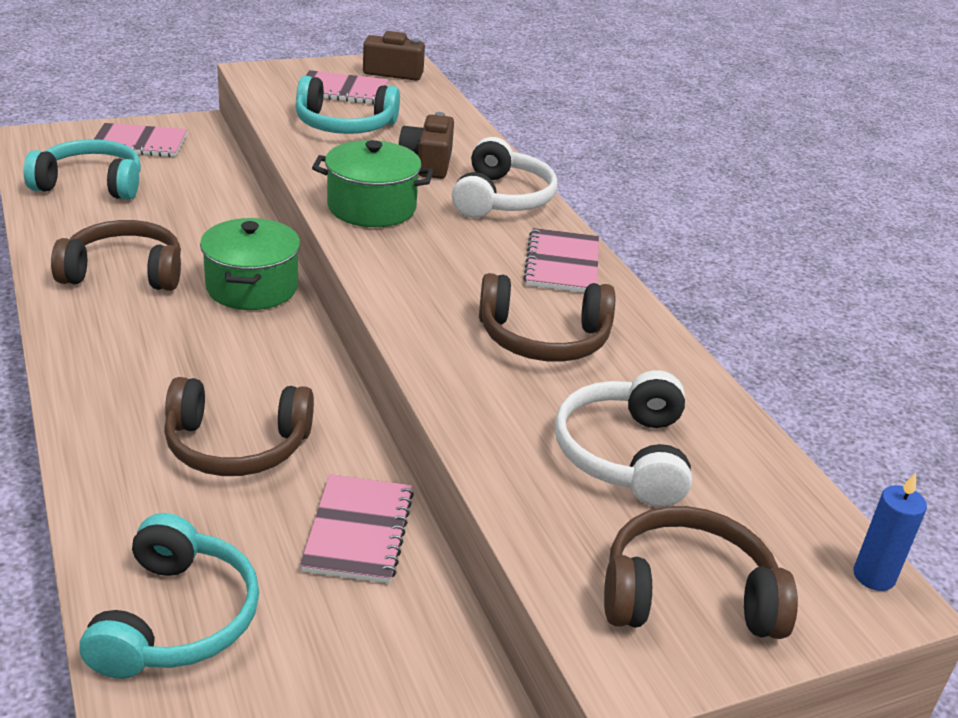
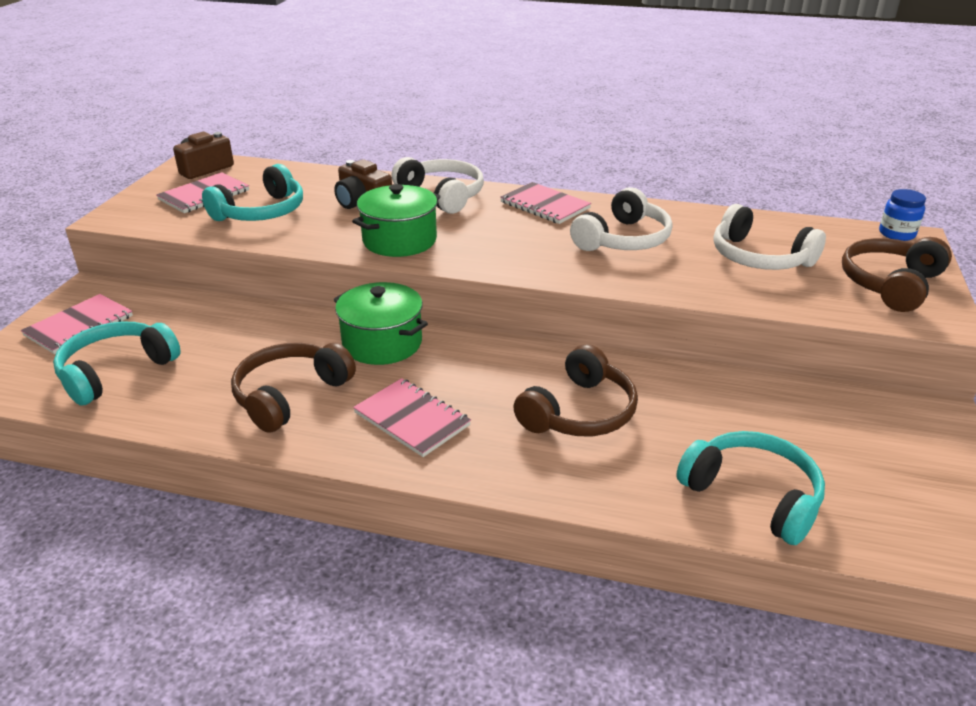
camera: 50 degrees left, 0 degrees up
(358, 531) = (708, 393): pink notebook -> pink notebook (412, 419)
(543, 338) = (623, 239): brown headphones -> white headphones
(874, 576) = (896, 234): blue candle -> blue jar

